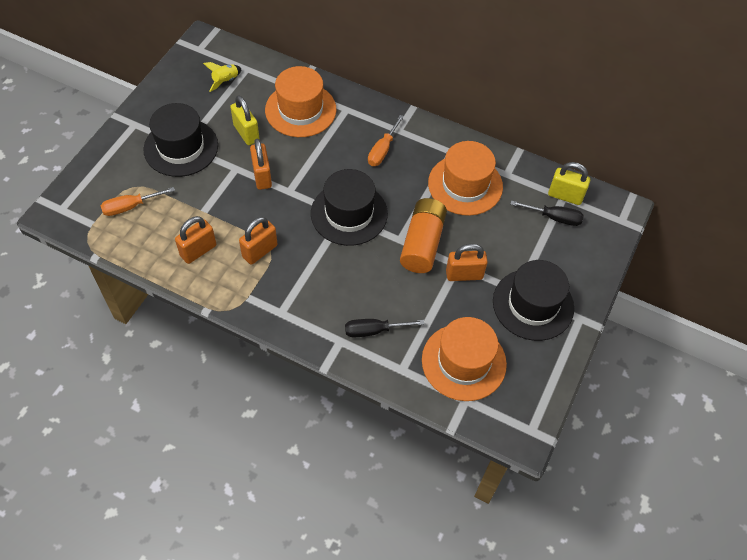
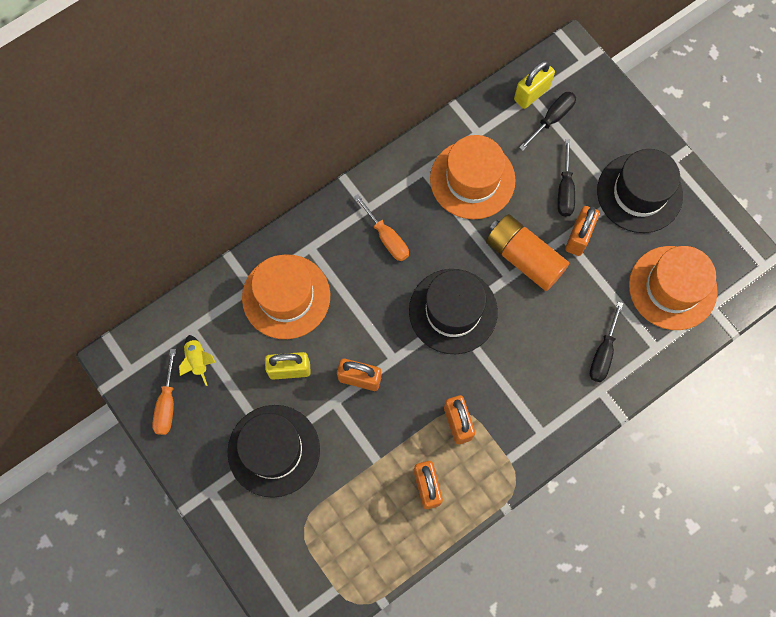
camera: 60 degrees left, 15 degrees up
(130, 206) = (331, 538): orange screwdriver -> orange screwdriver (167, 403)
(499, 249) = (565, 190): none -> black screwdriver

